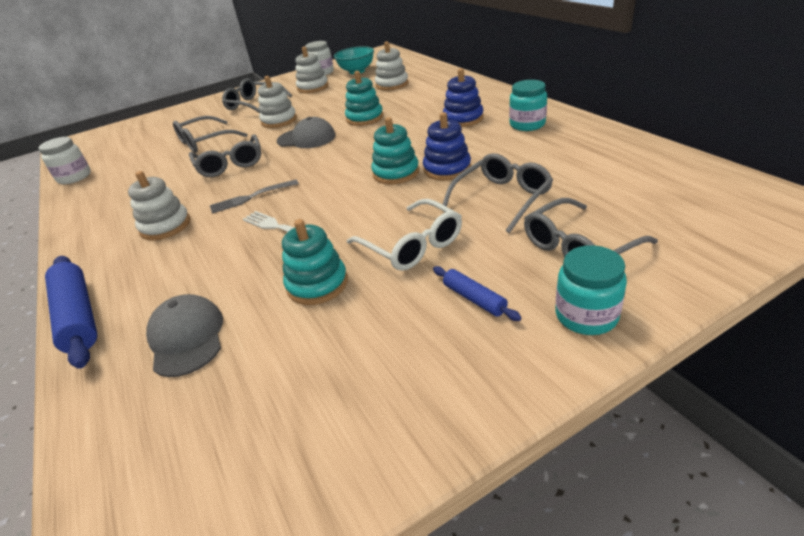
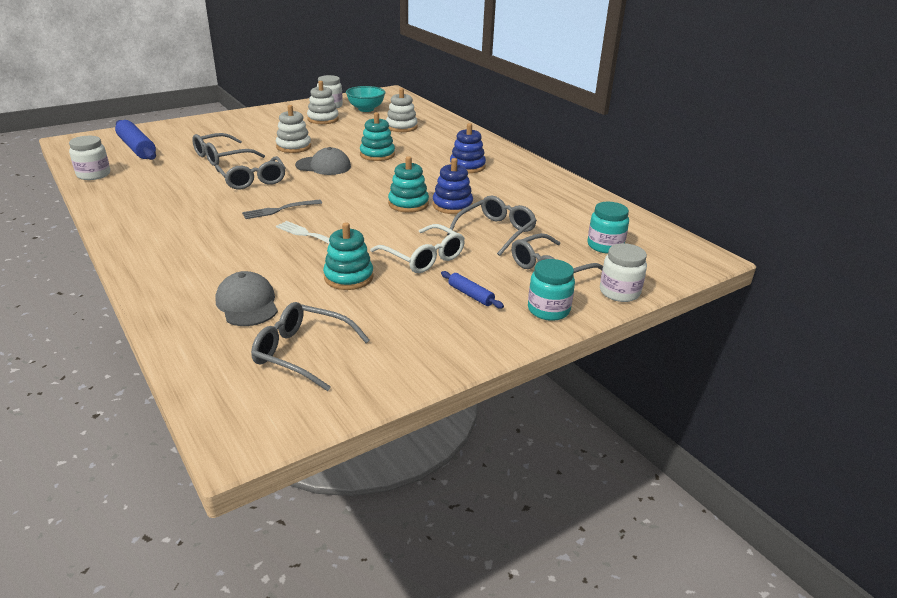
camera: 10 degrees left, 5 degrees down
(78, 316) = (146, 284): blue rolling pin -> blue rolling pin (136, 148)
(165, 226) = (204, 225): white stacking toy -> none
(254, 104) = (264, 128): grey glasses -> grey glasses (302, 352)
(527, 125) = (522, 178): turquoise jar -> turquoise jar (605, 246)
(685, 276) = (619, 292): none -> white jar

